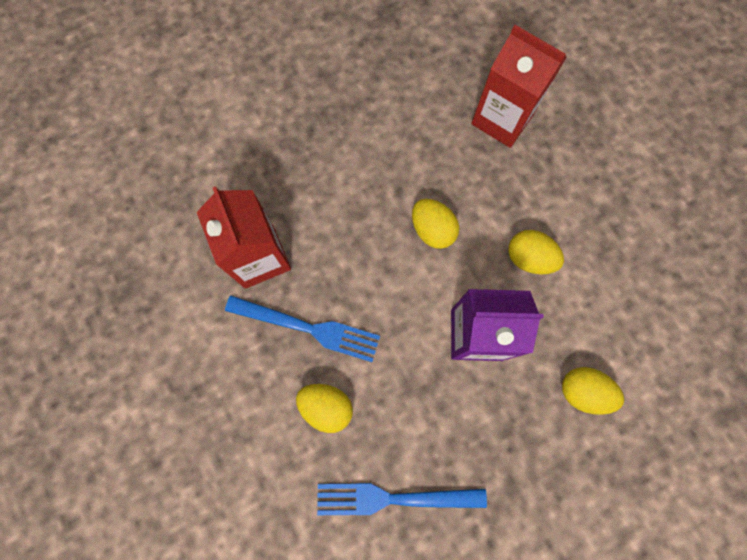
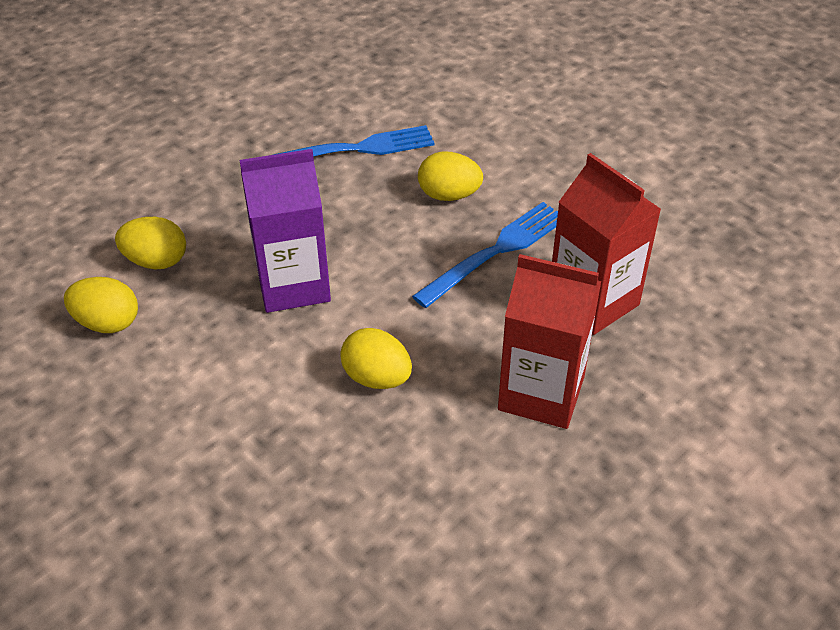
camera: 165 degrees right, 30 degrees down
(310, 328) = (497, 251): blue fork -> blue fork turned 135 degrees clockwise
(502, 119) = (301, 556): red carton -> red carton (541, 393)
(529, 258) = (235, 375): yellow egg -> yellow egg (107, 323)

